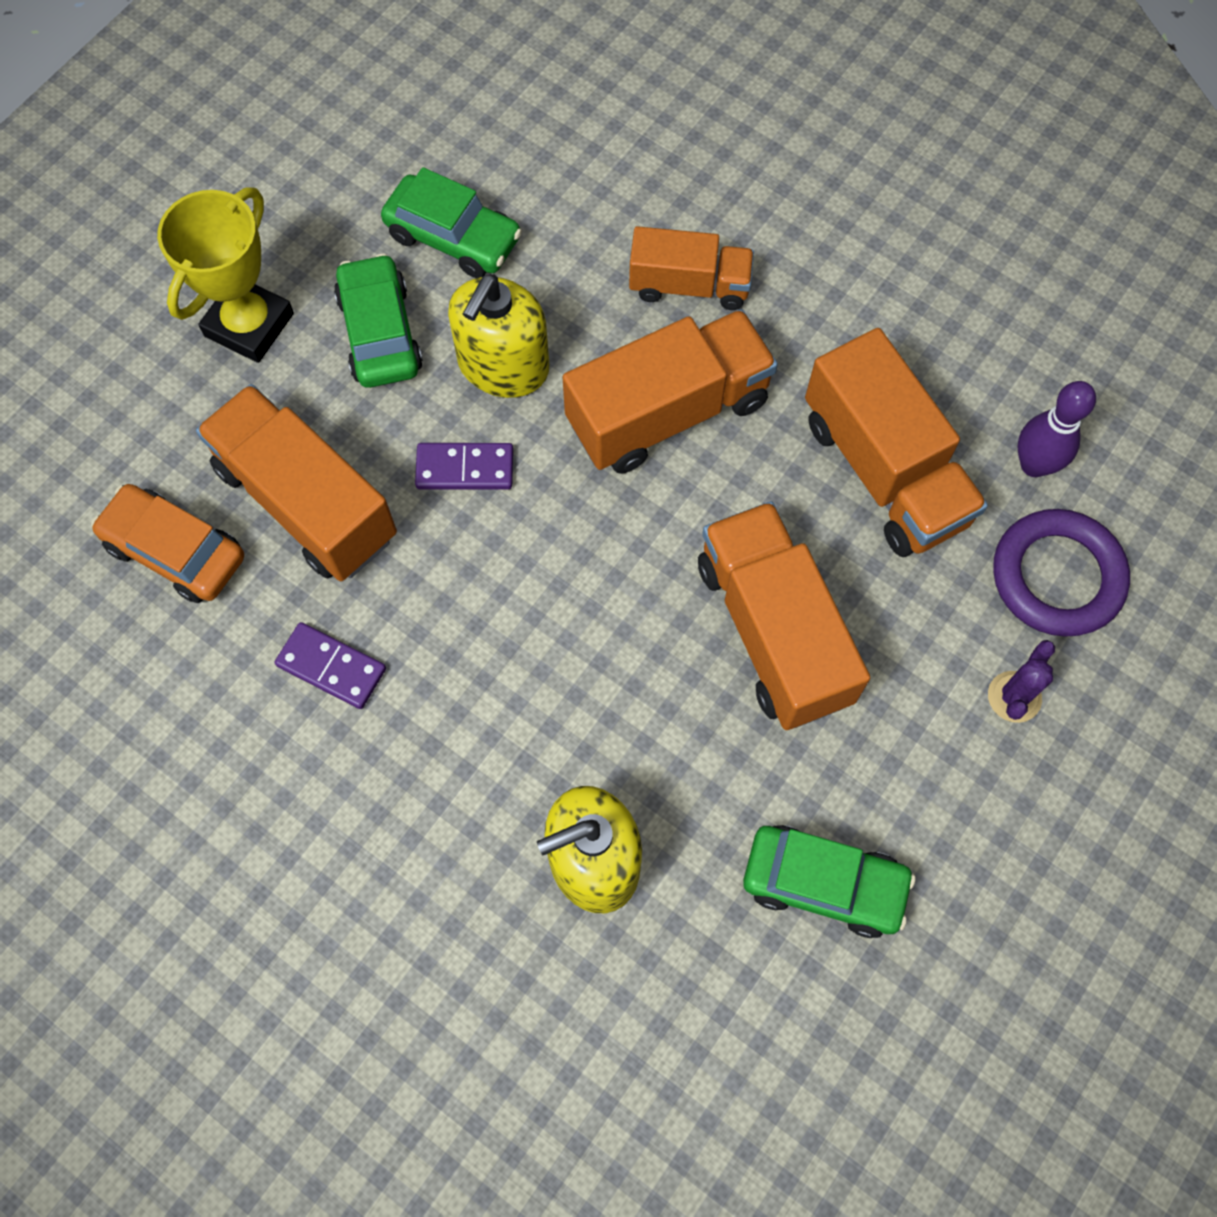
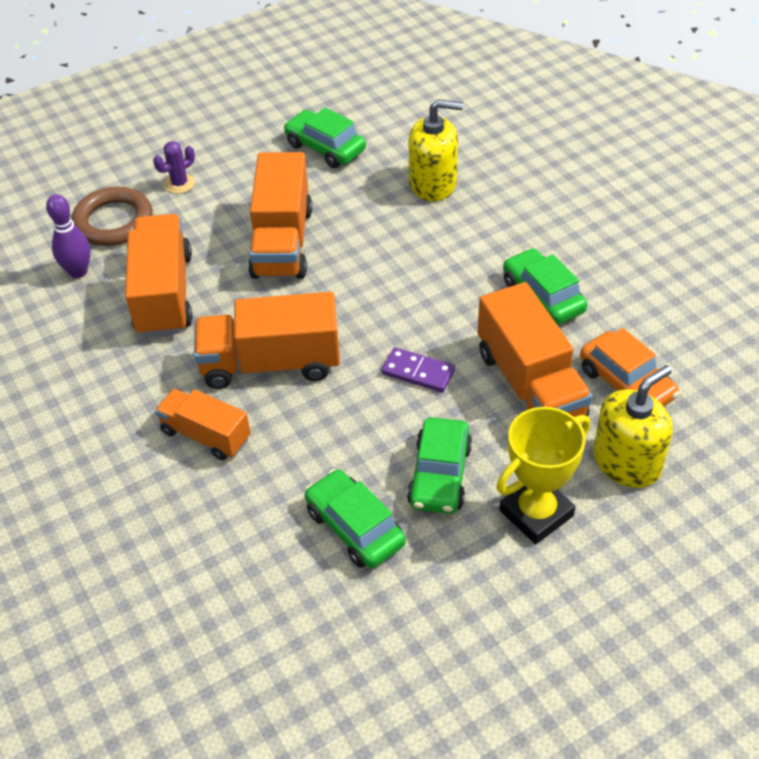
camera: 155 degrees left, 20 degrees down
(331, 667) = (542, 297): purple domino -> green car
(503, 365) = (362, 425): yellow soap dispenser -> yellow soap dispenser (626, 462)
(1057, 576) = (113, 221): purple ring -> brown ring

